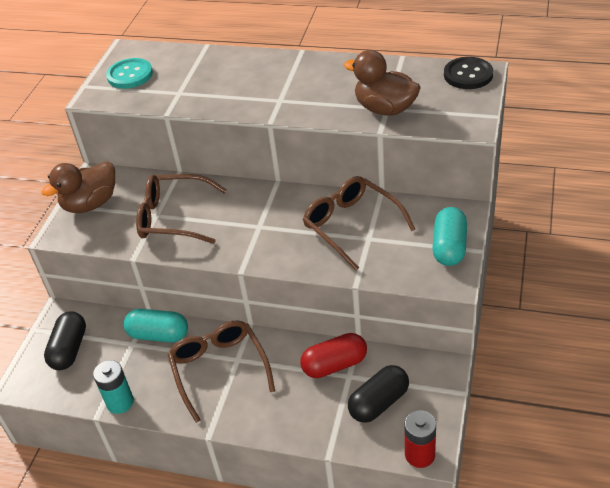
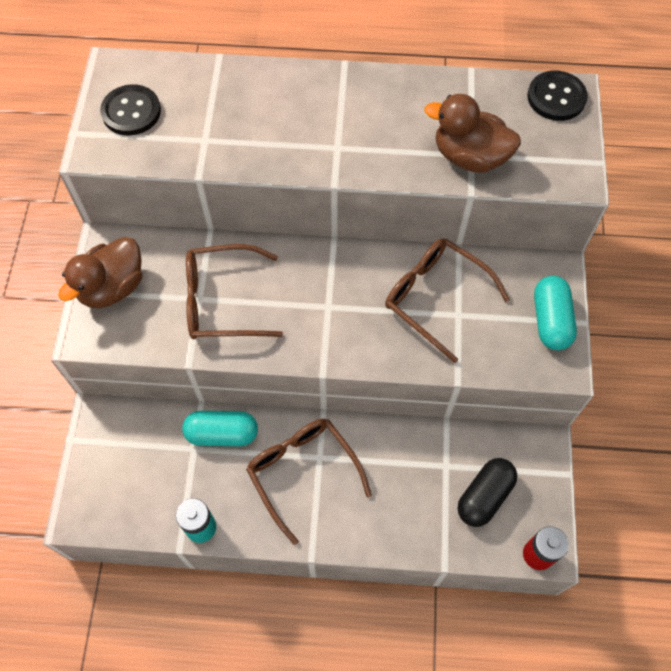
camera: 15 degrees left, 20 degrees up
(69, 349) = (122, 464): black capsule -> none
(130, 75) = (131, 112): turquoise button -> black button
(334, 365) = (428, 453): red capsule -> none

